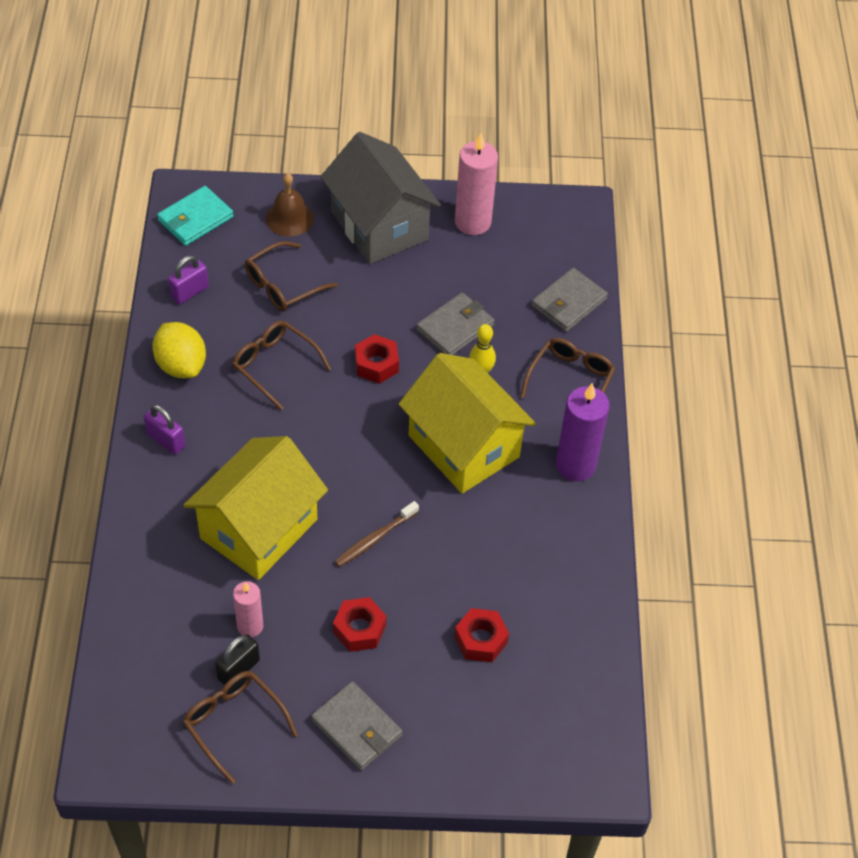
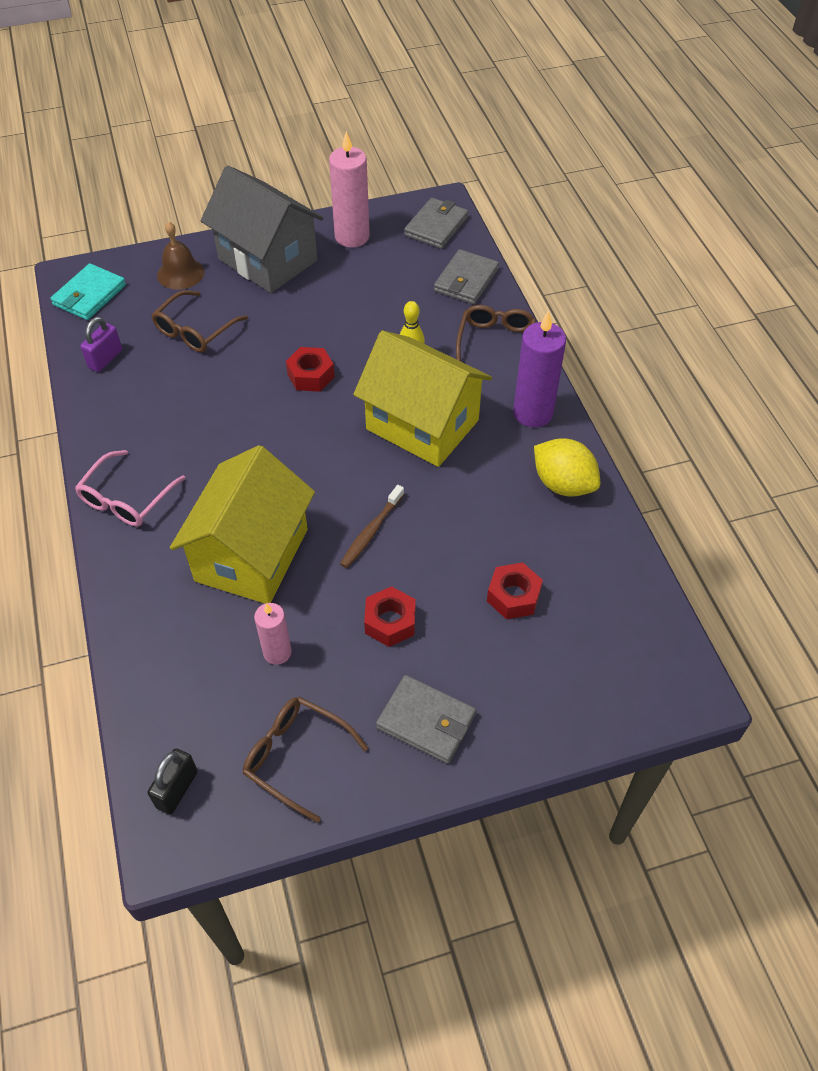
camera: 15 degrees left, 0 degrees up
(166, 440) = (127, 498): purple padlock -> pink glasses
(181, 365) = (119, 425): yellow lemon -> yellow lemon (563, 484)
(238, 669) = (281, 700): black padlock -> black padlock (177, 789)
(275, 366) = (213, 402): brown glasses -> none
(455, 328) = (372, 326): grey wallet -> grey wallet (436, 226)

